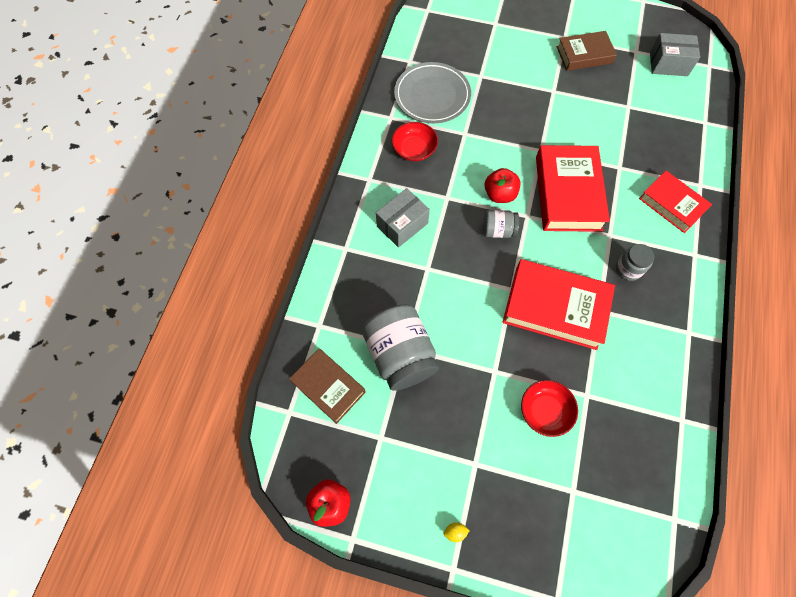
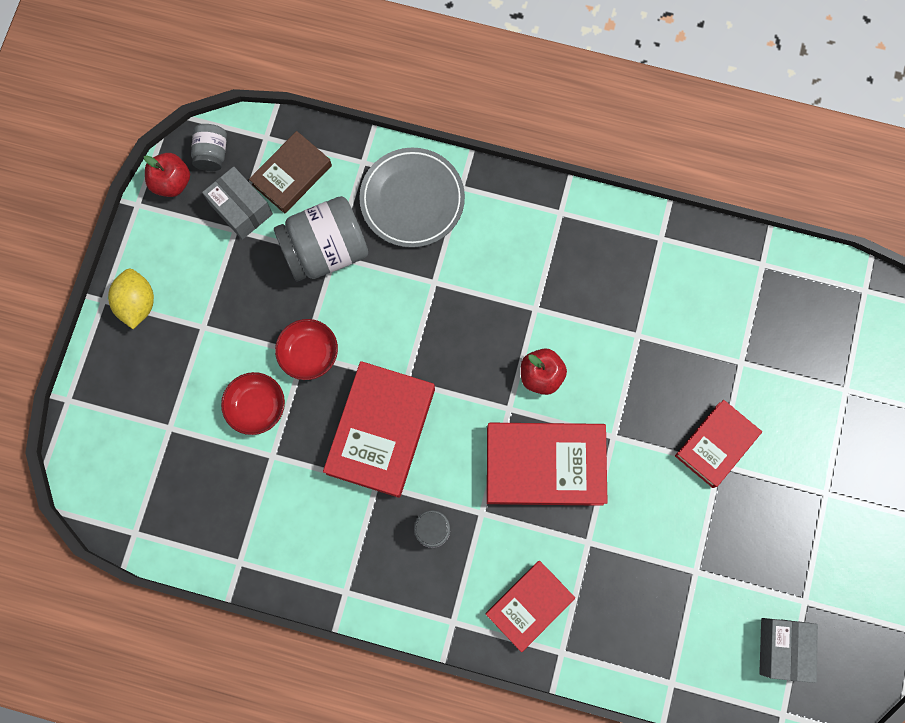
camera: 90 degrees right, 10 degrees up
(402, 224) = (494, 253): grey box -> grey box (241, 209)
(414, 149) = (609, 268): red bowl -> red bowl (309, 353)
(432, 96) = (700, 293): grey plate -> grey plate (412, 200)
(455, 532) = (137, 303): yellow lemon -> yellow lemon, size x2.31
(498, 230) = (487, 370): grey jar -> grey jar (212, 154)
(540, 92) = (716, 445): none -> red book
(584, 55) = (791, 518): brown book -> none

